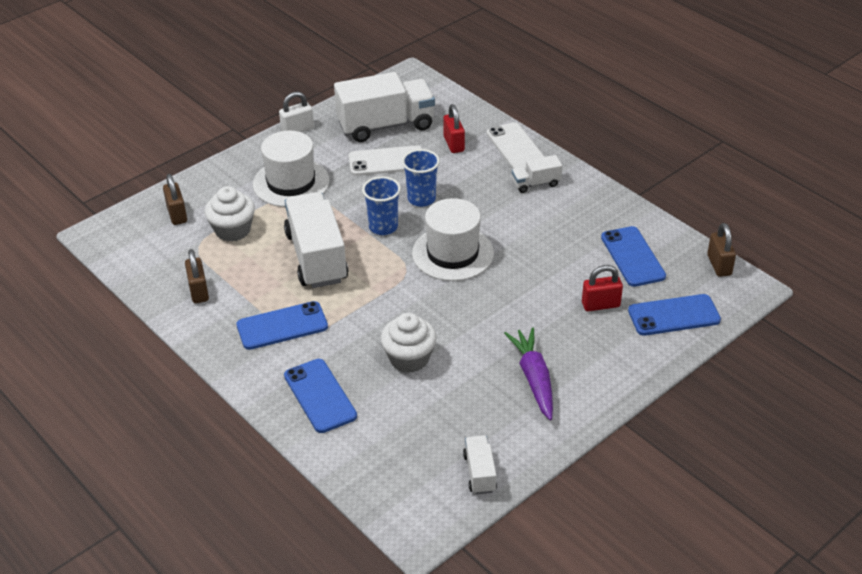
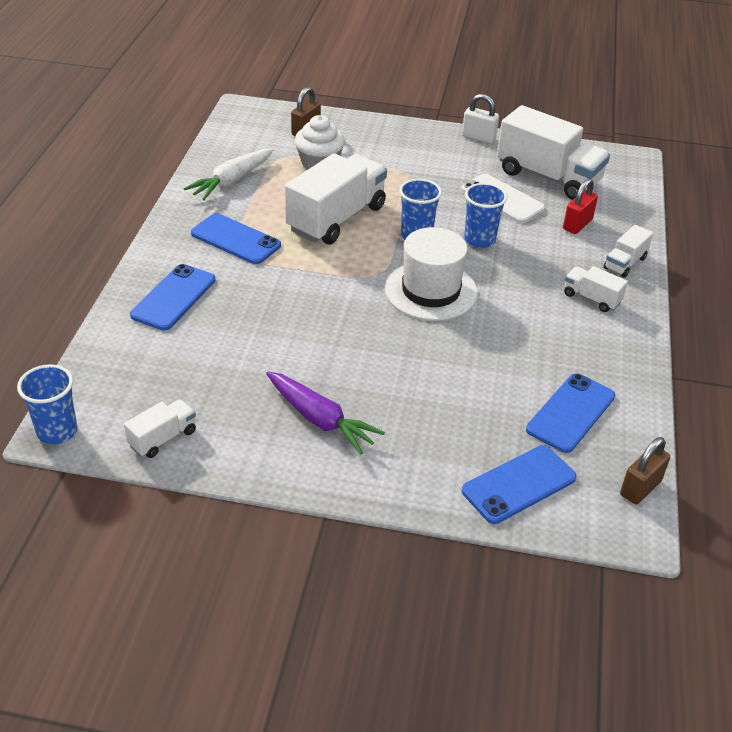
camera: 50 degrees right, 0 degrees up
(198, 291) = (231, 181): brown padlock -> white carrot
(291, 183) = (410, 164): white hat -> none
(409, 358) = (268, 327): white cupcake -> none
(417, 533) = (57, 431): none -> blue cup
(516, 148) = (625, 263): white phone -> white truck
(534, 379) = (320, 419): purple carrot -> purple carrot turned 90 degrees clockwise
(600, 305) = (472, 420): red padlock -> none
(673, 315) = (519, 484): blue phone -> blue phone turned 75 degrees counterclockwise

